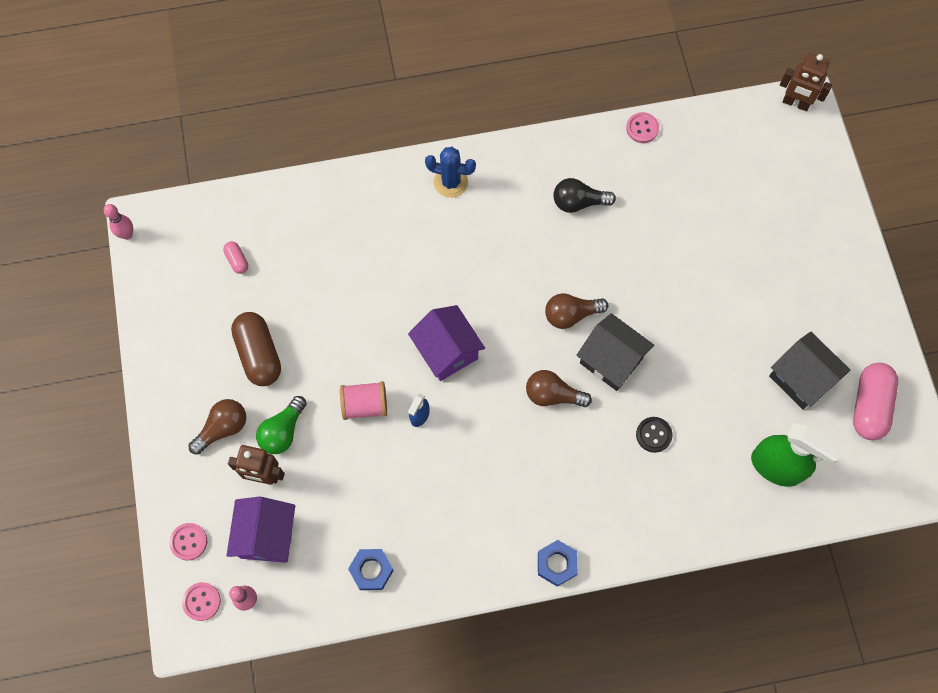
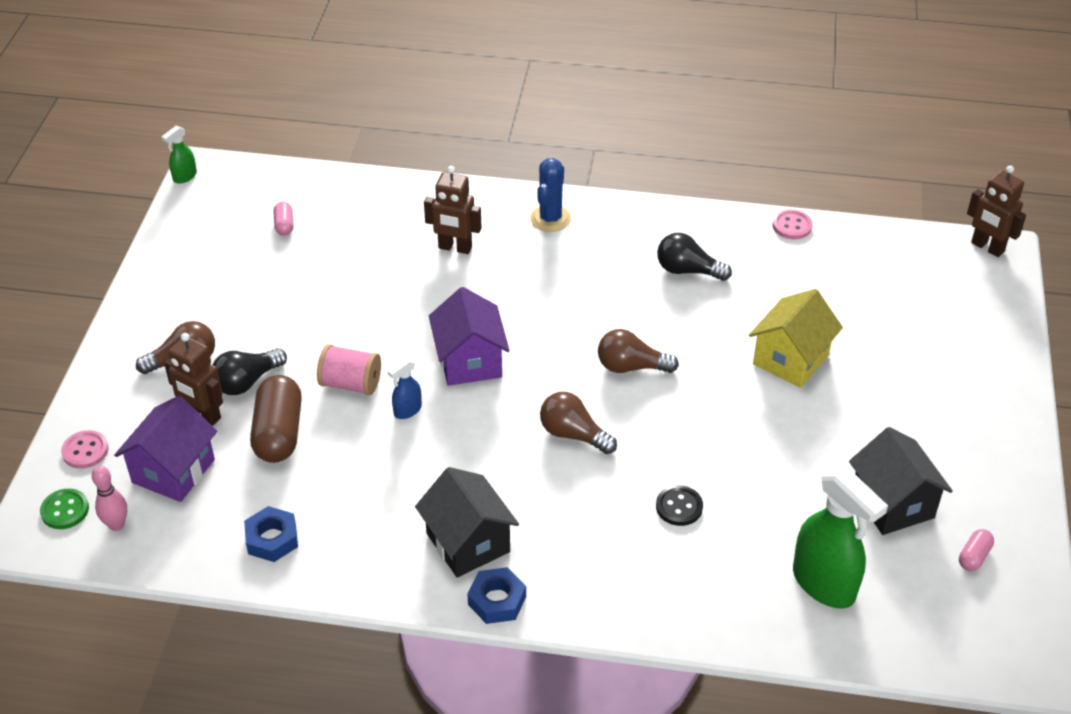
camera: 20 degrees right, 25 degrees down
(127, 234) = (184, 177): pink bowling pin -> green spray bottle
(202, 601) = (65, 510): pink button -> green button
(259, 354) = (261, 308): brown capsule -> brown capsule (279, 433)
(283, 431) = (247, 382): green light bulb -> black light bulb
(387, 239) = (455, 248): none -> brown robot
(451, 182) = (550, 219): blue cactus -> blue cactus turned 75 degrees clockwise
(611, 360) = (659, 421): black house -> black house (468, 543)
(686, 267) = (790, 359): none -> yellow house
(869, 406) = (974, 556): pink capsule -> pink capsule, size x0.47

